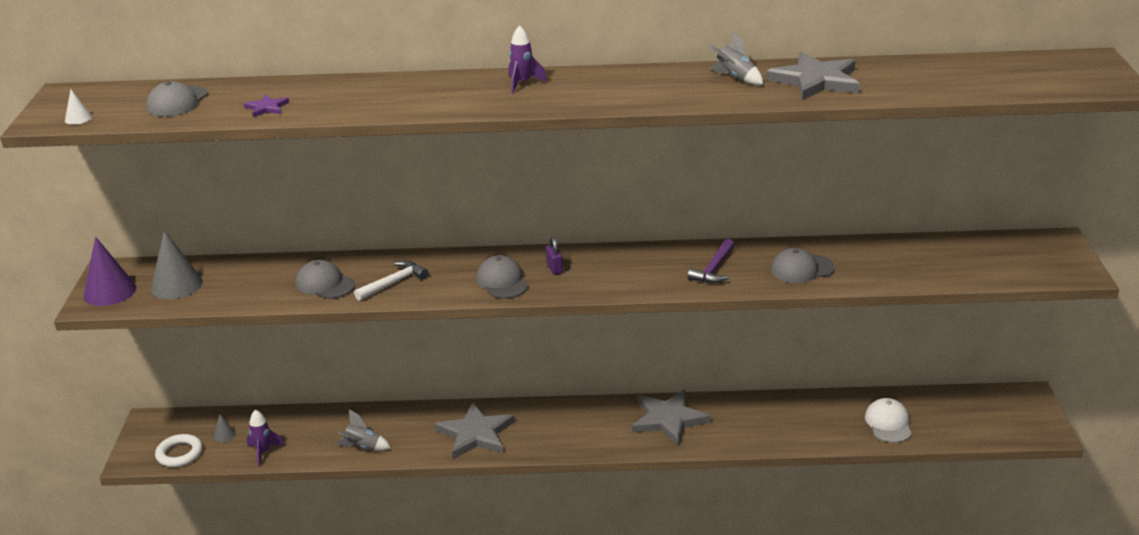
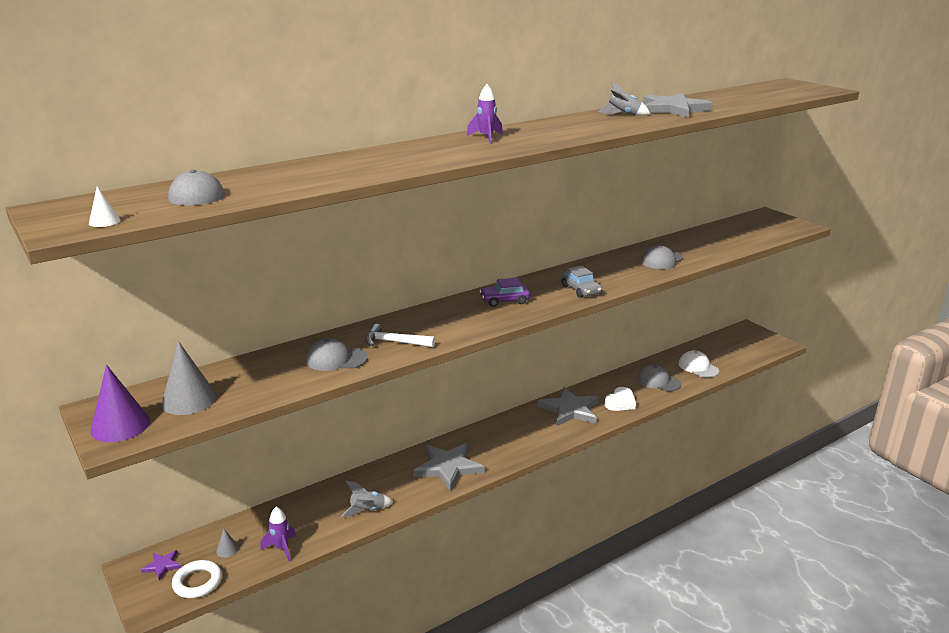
camera: 35 degrees left, 5 degrees down
(266, 108) = (298, 182): purple star -> purple star (162, 565)
(393, 283) = (394, 342): white hammer -> white hammer turned 90 degrees counterclockwise
(502, 281) = (479, 318): grey cap -> grey cap (658, 381)
(554, 268) = (504, 300): purple padlock -> purple car
(651, 280) = (580, 290): none -> grey car
(714, 269) = (610, 274): purple hammer -> none
(735, 432) = (620, 403): none -> white heart

